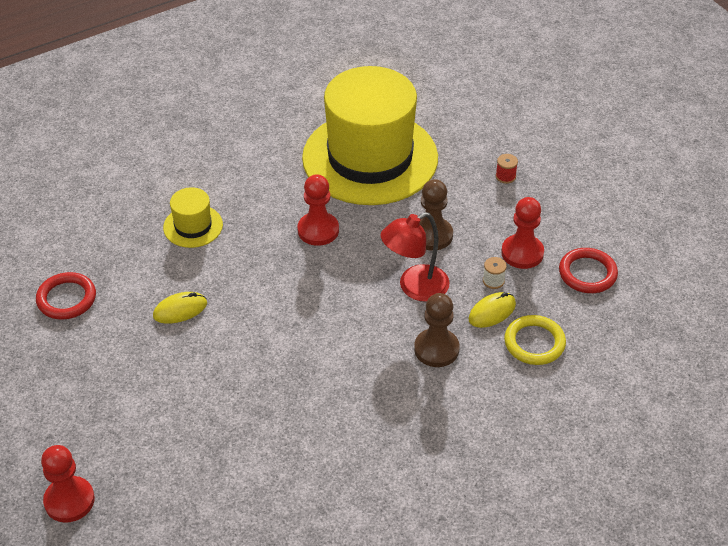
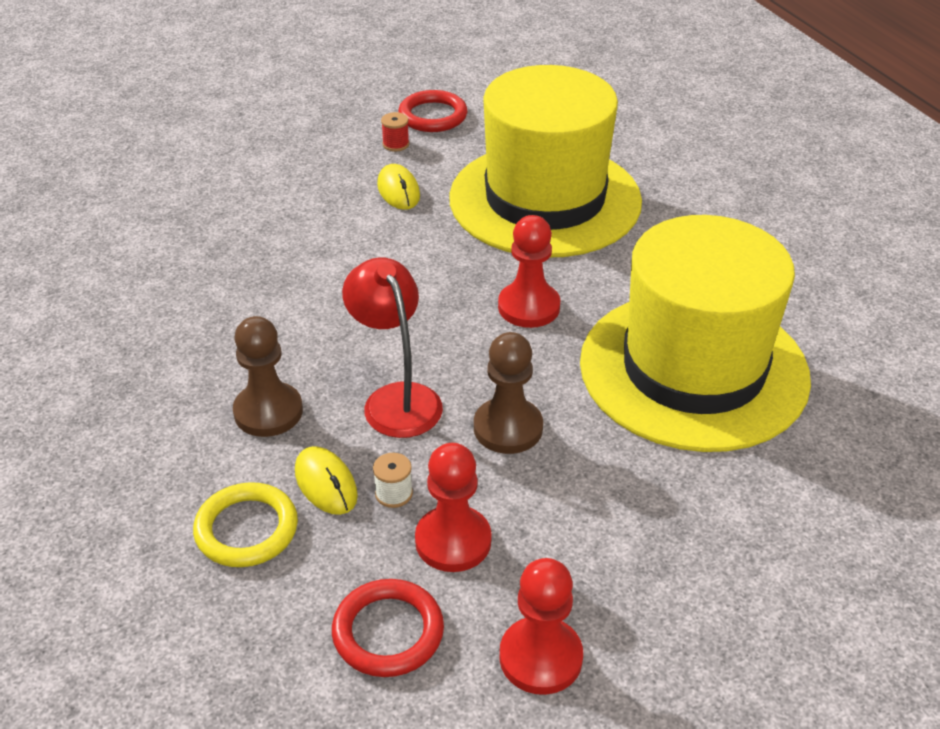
camera: 95 degrees right, 5 degrees down
(69, 500) = (153, 127): red pawn -> red pawn (540, 657)
(193, 226) = (545, 200): yellow hat -> yellow hat, size x2.40
(505, 176) = (654, 543): red spool -> red spool (395, 144)

